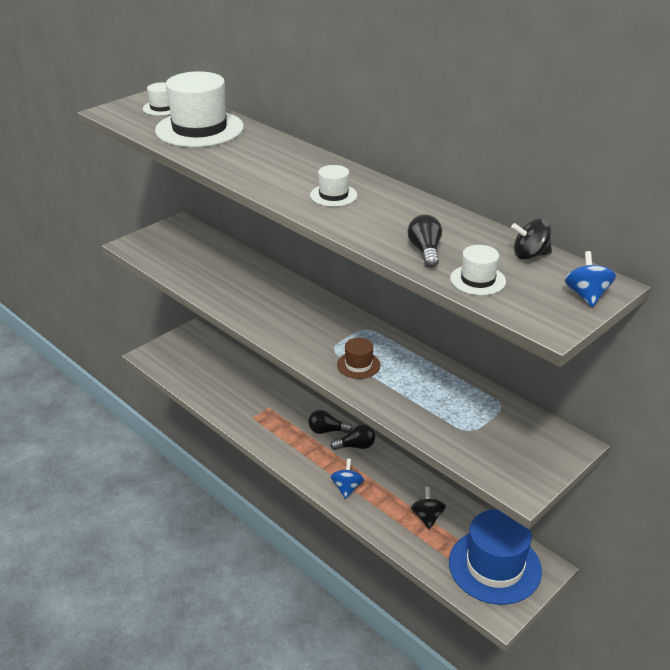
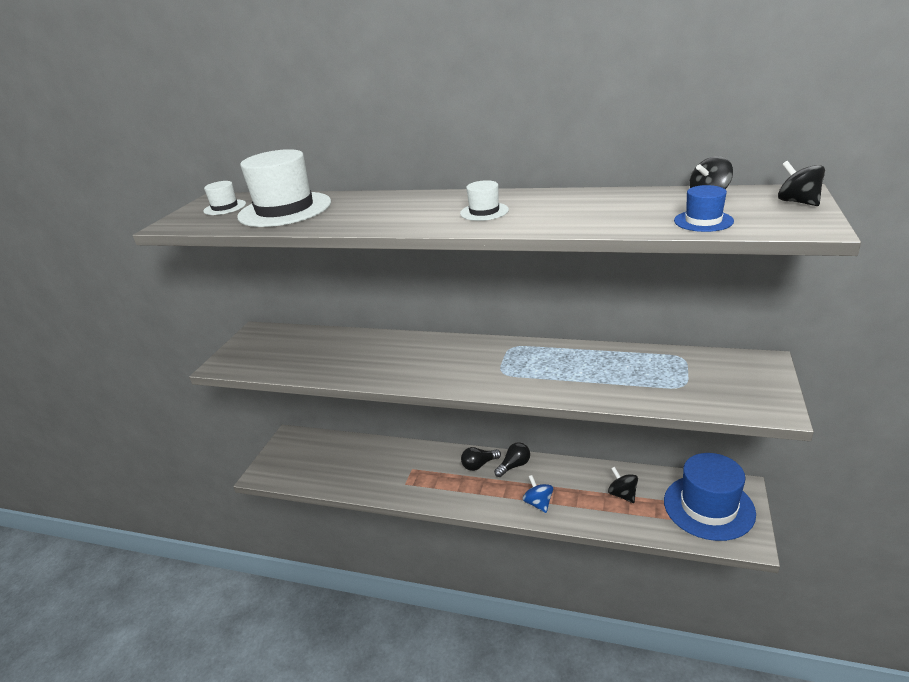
camera: 25 degrees left, 5 degrees down
(358, 365) = (537, 376): brown hat -> none
(425, 251) = (627, 219): black light bulb -> none
(478, 280) = (703, 221): white hat -> blue hat
(586, 295) = (798, 202): blue spinning top -> black spinning top

